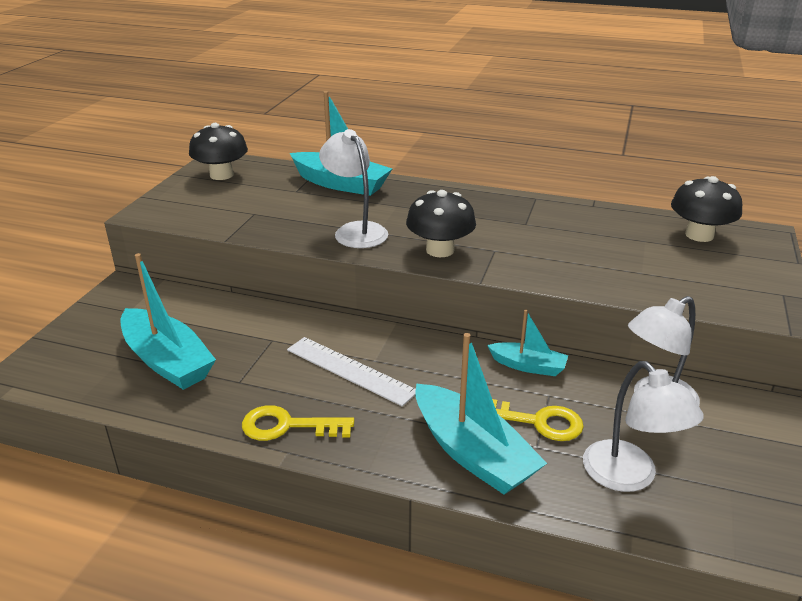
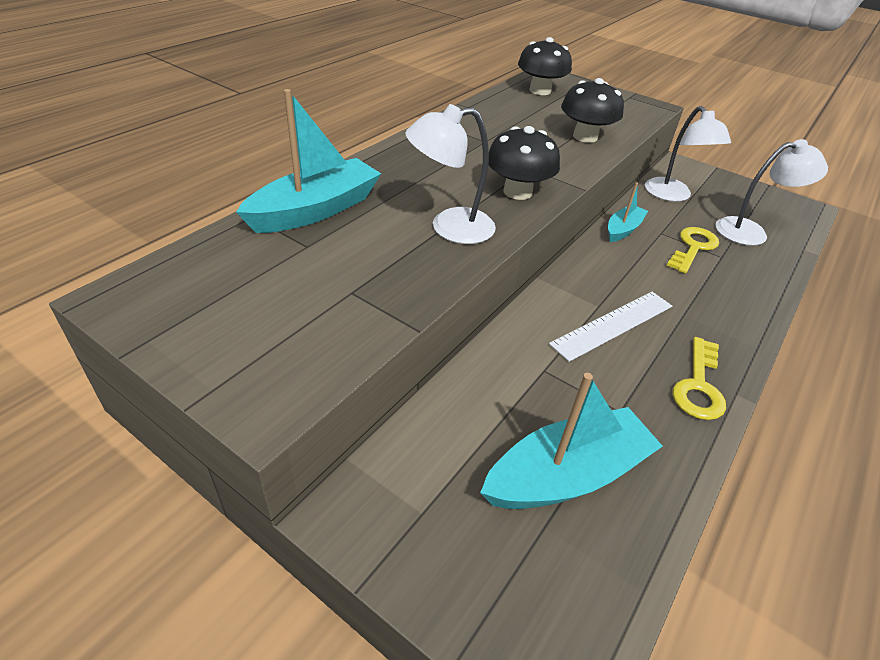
camera: 75 degrees left, 10 degrees up
(221, 175) = (186, 301): black mushroom -> black mushroom (585, 137)
(472, 453) = (731, 287): turquoise boat -> none

